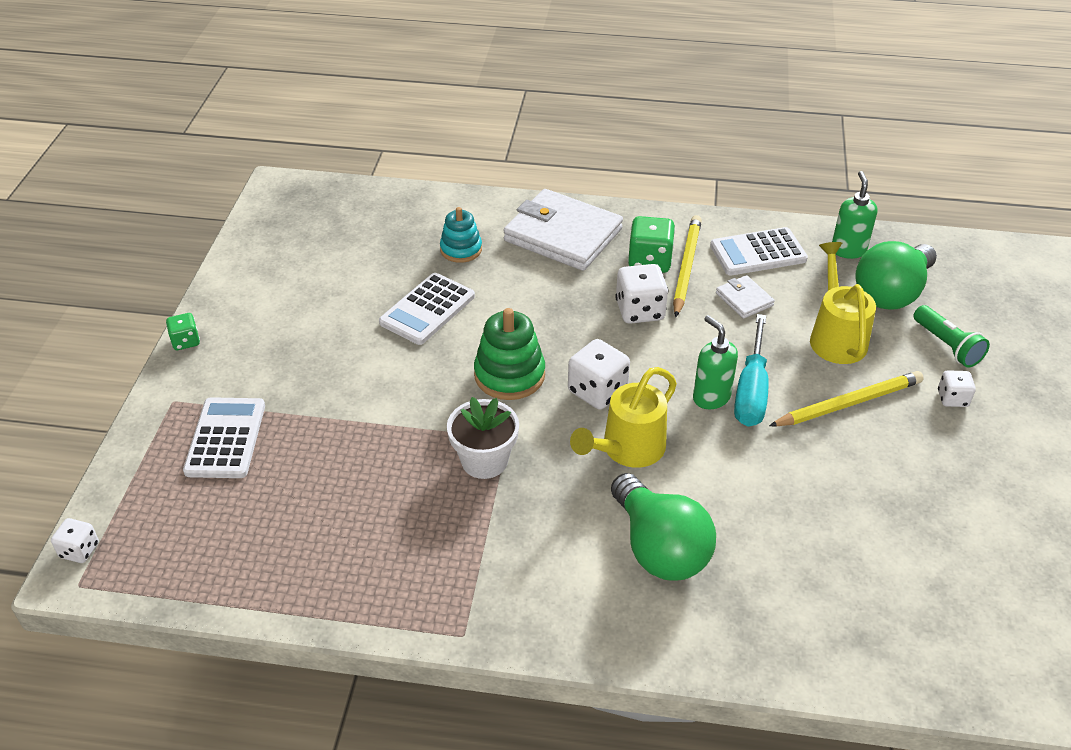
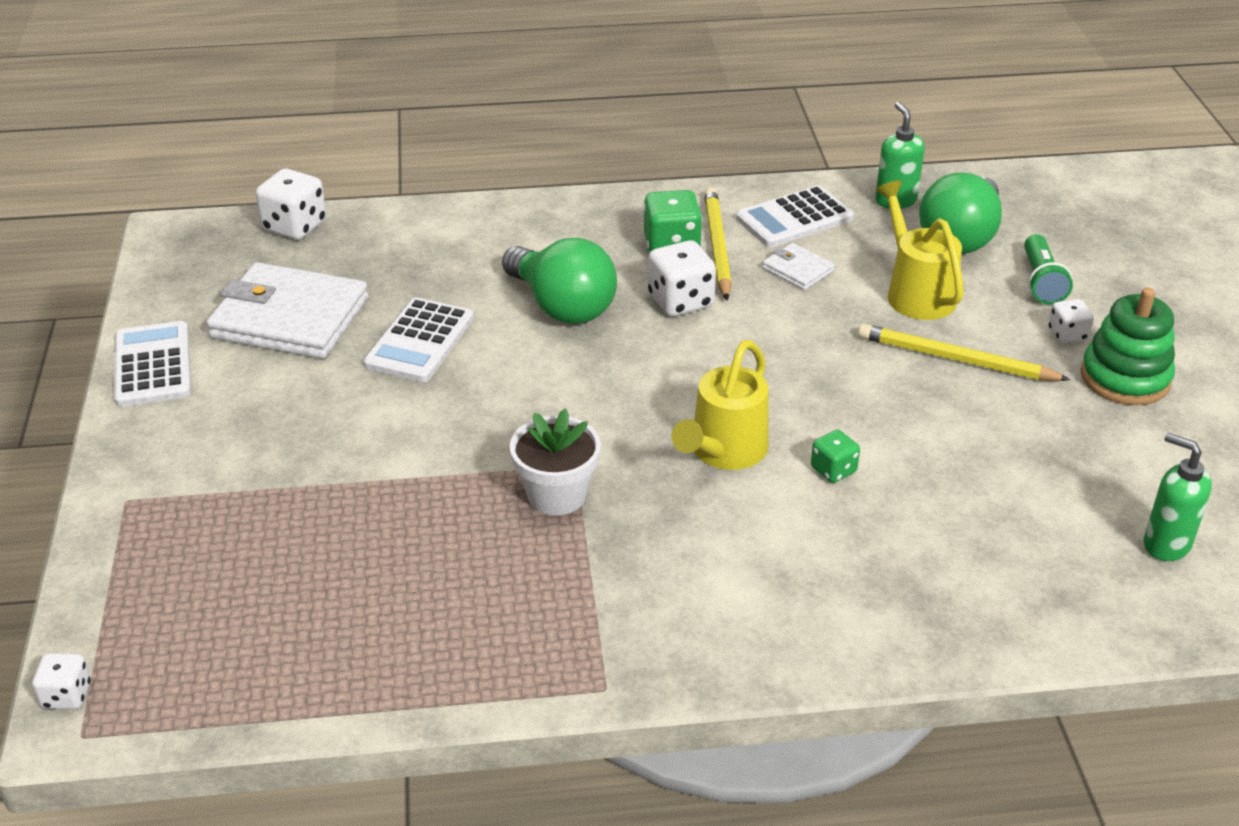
camera: 15 degrees left, 5 degrees down
(186, 341) = (115, 429): green dice -> green dice (833, 470)
(226, 438) = (215, 530): white calculator -> white calculator (153, 365)
(461, 249) = (436, 268): turquoise stacking toy -> none
(509, 375) = (551, 396): green stacking toy -> green stacking toy (1125, 378)
(563, 235) = (556, 233): white wallet -> white wallet (290, 318)
(597, 391) = (664, 396): white dice -> white dice (295, 226)
(659, 548) = (801, 549): green light bulb -> green light bulb (562, 306)
(711, 397) = (799, 379): green soap dispenser -> green soap dispenser (1166, 544)
(751, 391) = (843, 365): turquoise screwdriver -> none
(848, 403) = (956, 359): yellow pencil -> yellow pencil turned 120 degrees counterclockwise
(947, 346) = (1041, 282): green flashlight -> green flashlight turned 45 degrees clockwise

